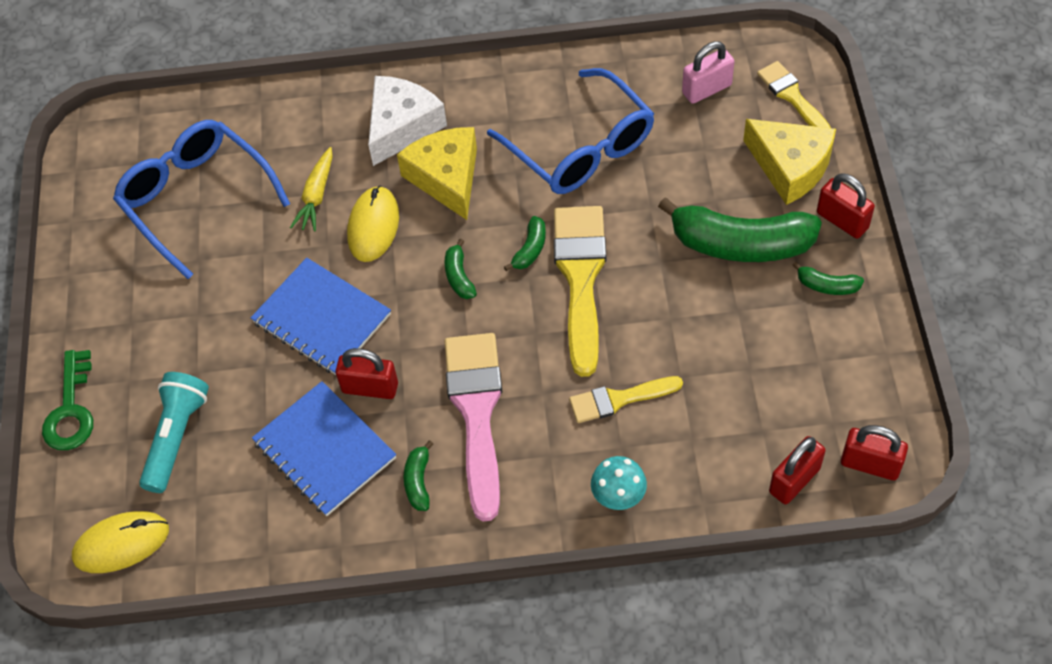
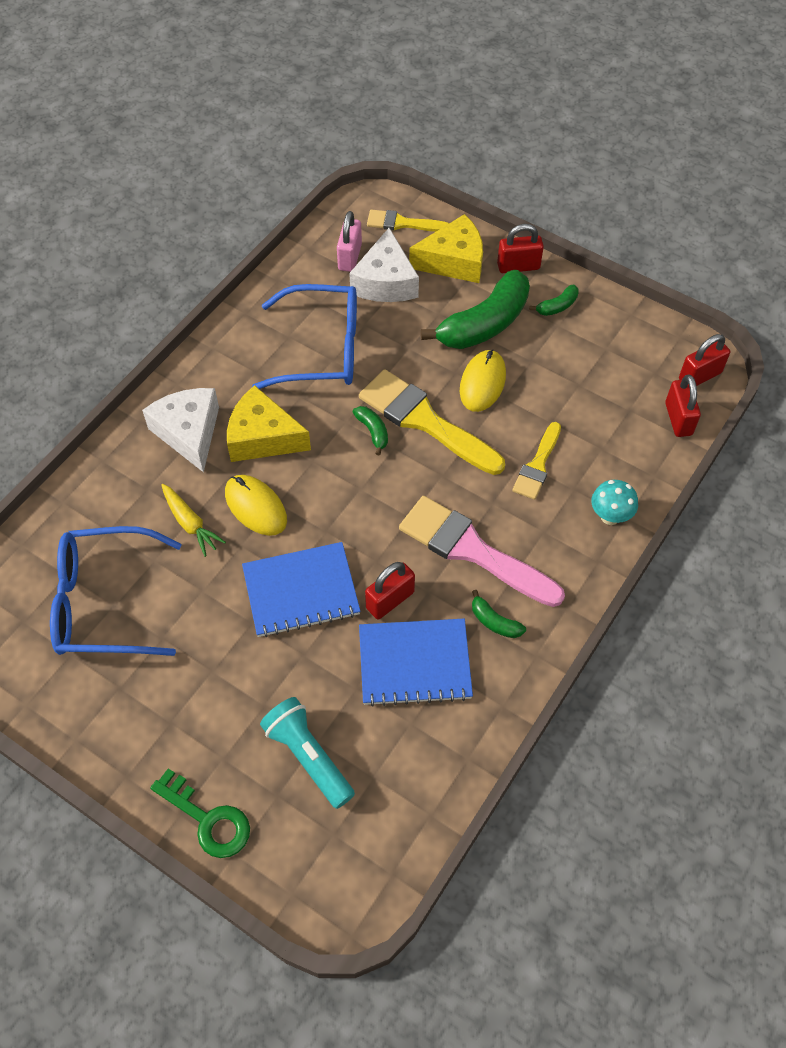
camera: 55 degrees left, 0 degrees up
(121, 543) = (367, 858): yellow mouse -> yellow mouse (482, 383)
(459, 276) = (352, 486): green banana -> none
(707, 135) = (385, 282): none -> white cheese

